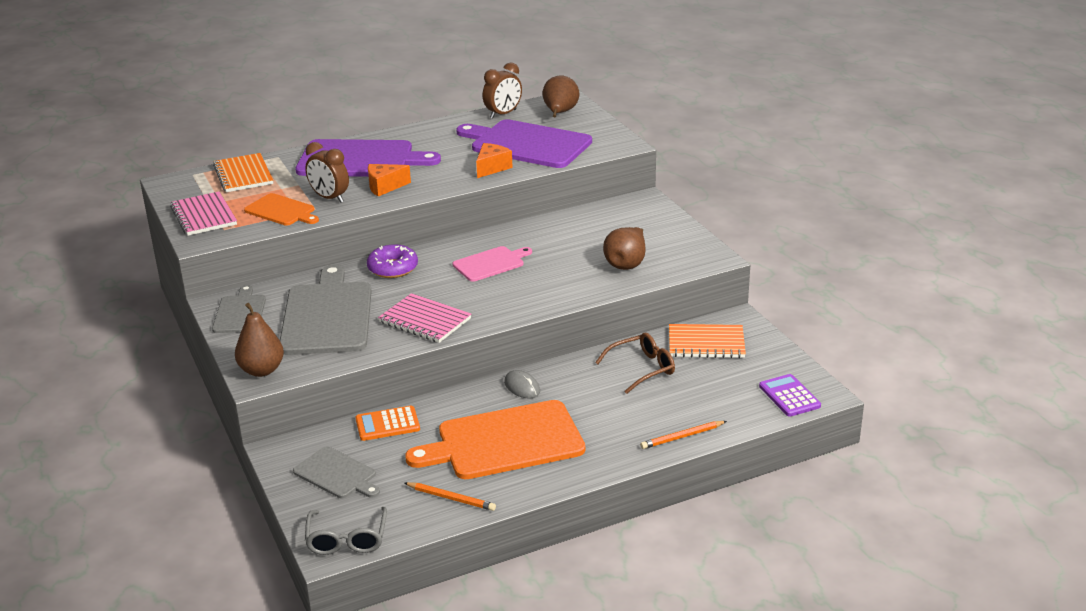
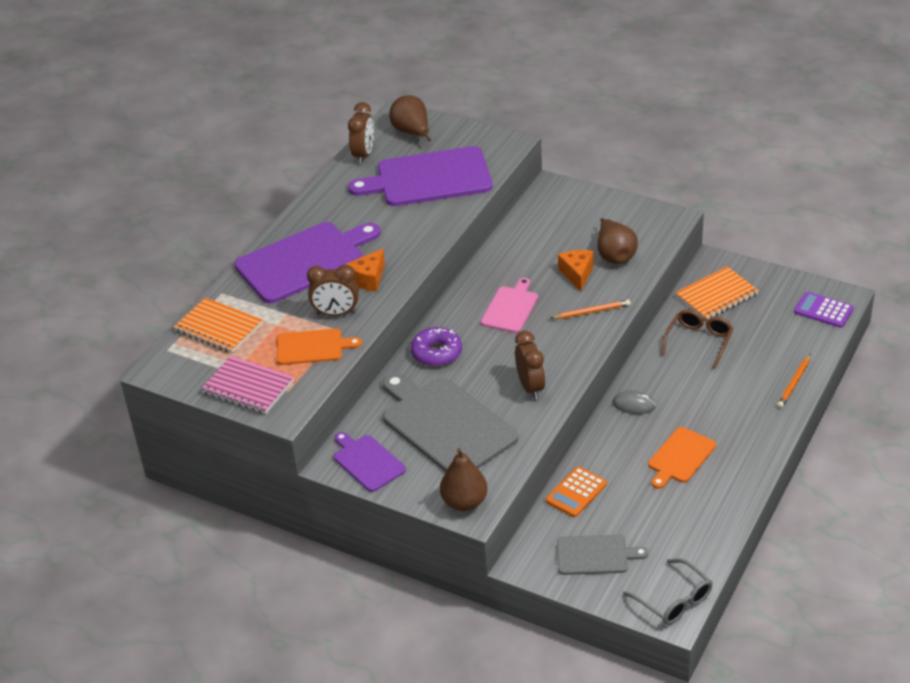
camera: 35 degrees left, 10 degrees up
(240, 313) = (367, 462): grey cutting board -> purple cutting board
(425, 320) = (530, 387): pink notebook -> brown clock
(451, 498) = (702, 524): orange pencil -> orange pencil (592, 312)
(492, 168) = (433, 216): orange cheese -> orange cheese (577, 274)
(505, 442) = (680, 457): orange cutting board -> orange cutting board, size x0.54

